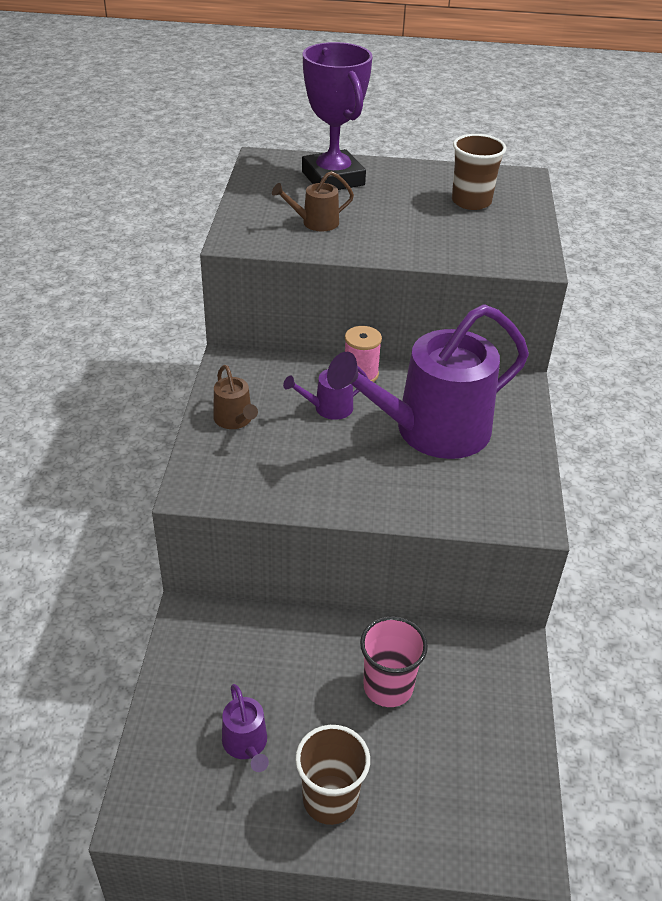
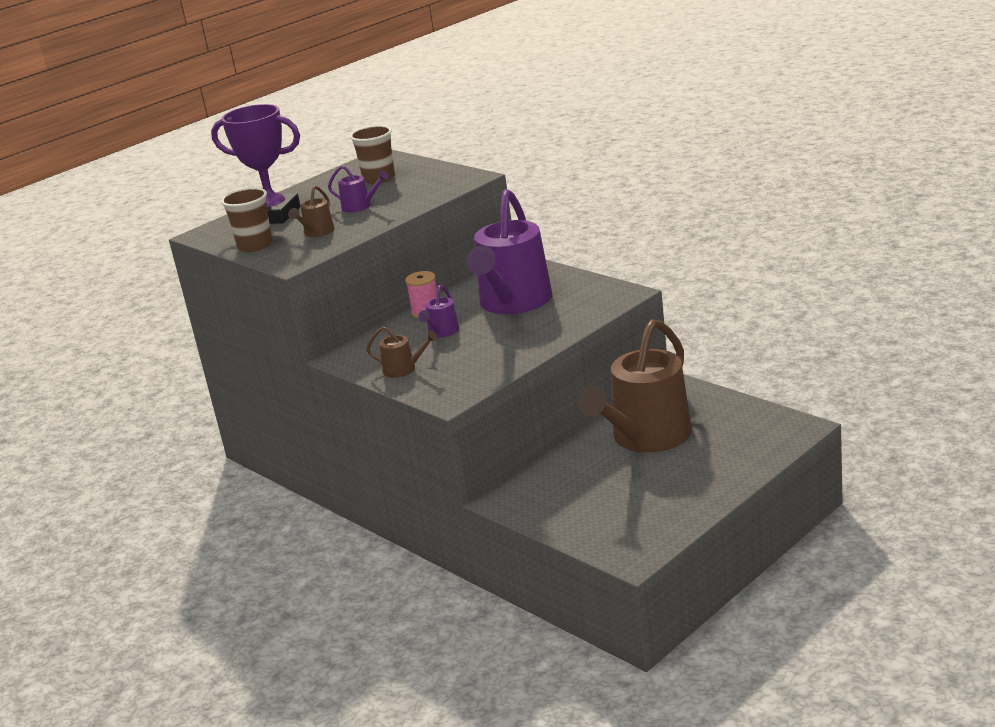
camera: 45 degrees left, 15 degrees down
(246, 744) = (628, 503): purple watering can -> purple watering can (360, 206)
(330, 799) = (700, 482): brown cup -> brown cup (255, 245)
(388, 687) = (646, 437): pink cup -> brown watering can

